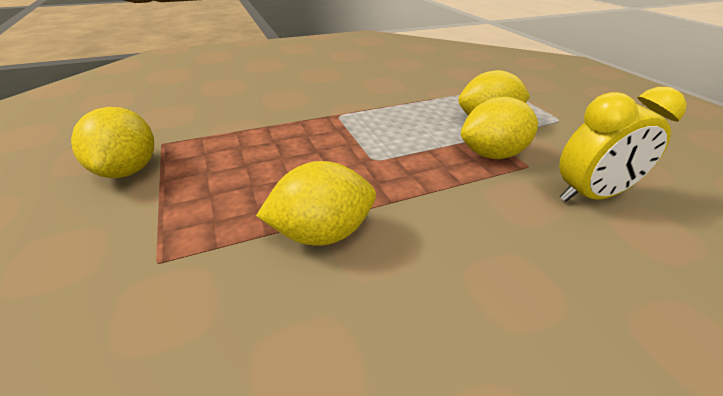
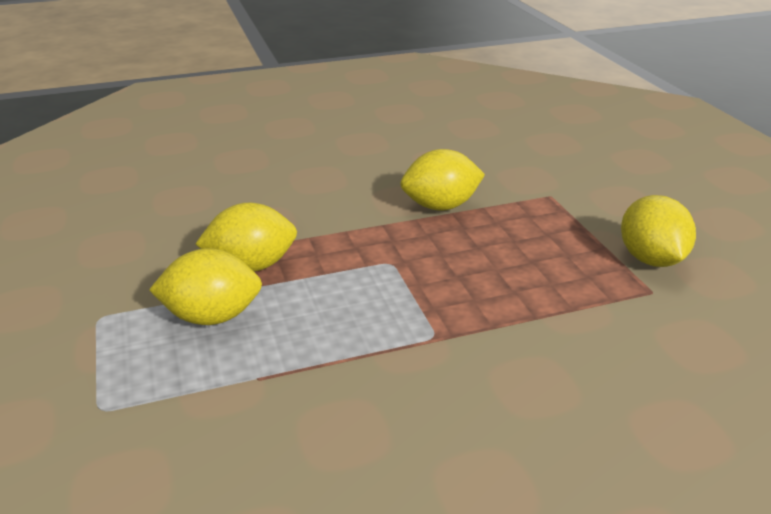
camera: 175 degrees left, 5 degrees down
(589, 195) = (198, 223): yellow clock -> none

